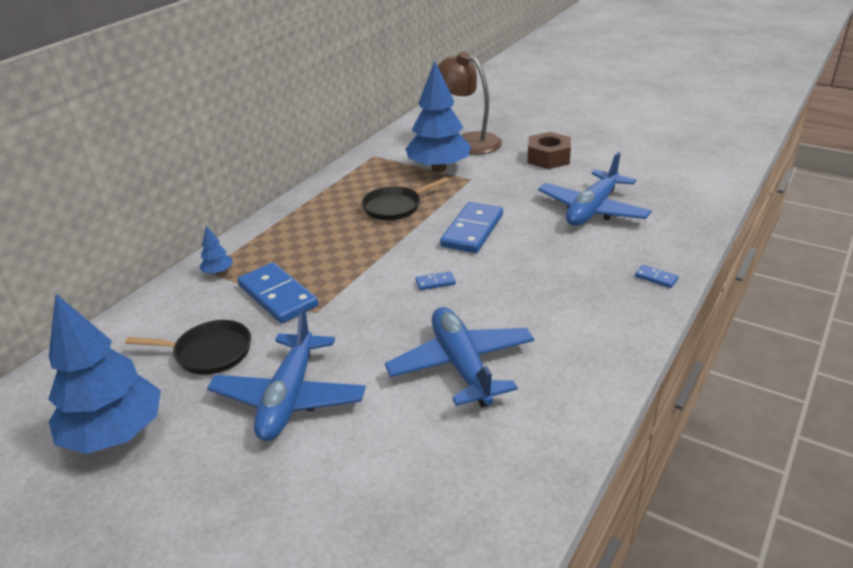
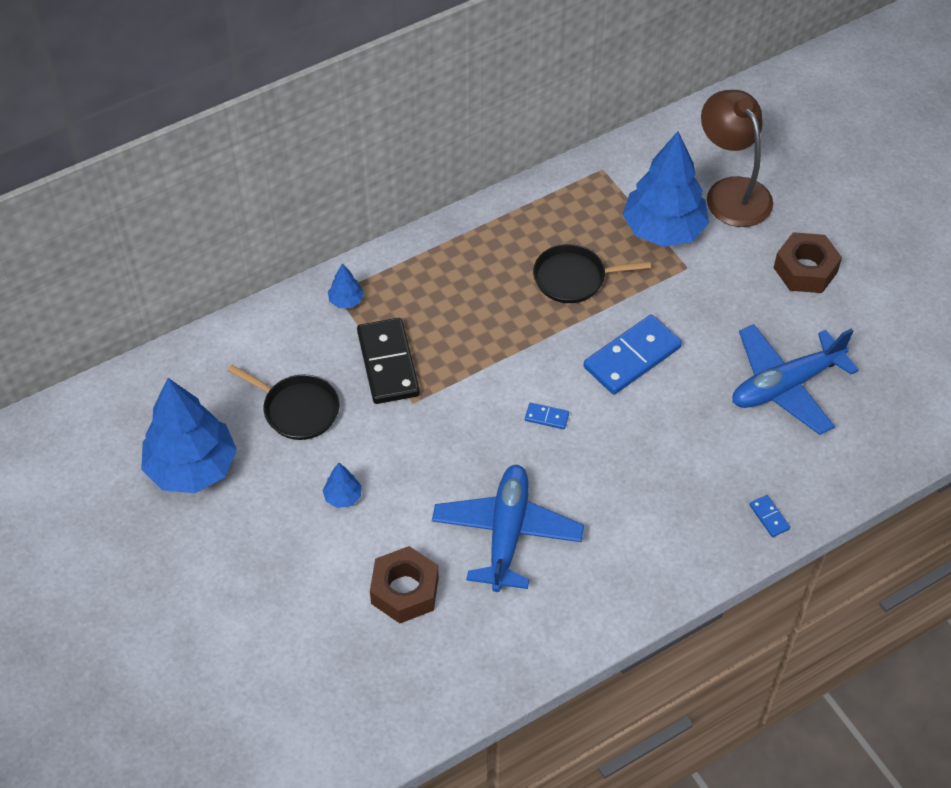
camera: 25 degrees right, 20 degrees up
(278, 296) = (388, 363): blue domino -> black domino
(289, 398) = (343, 497): blue plane -> blue tree
(397, 446) = (404, 591): none -> brown nut

